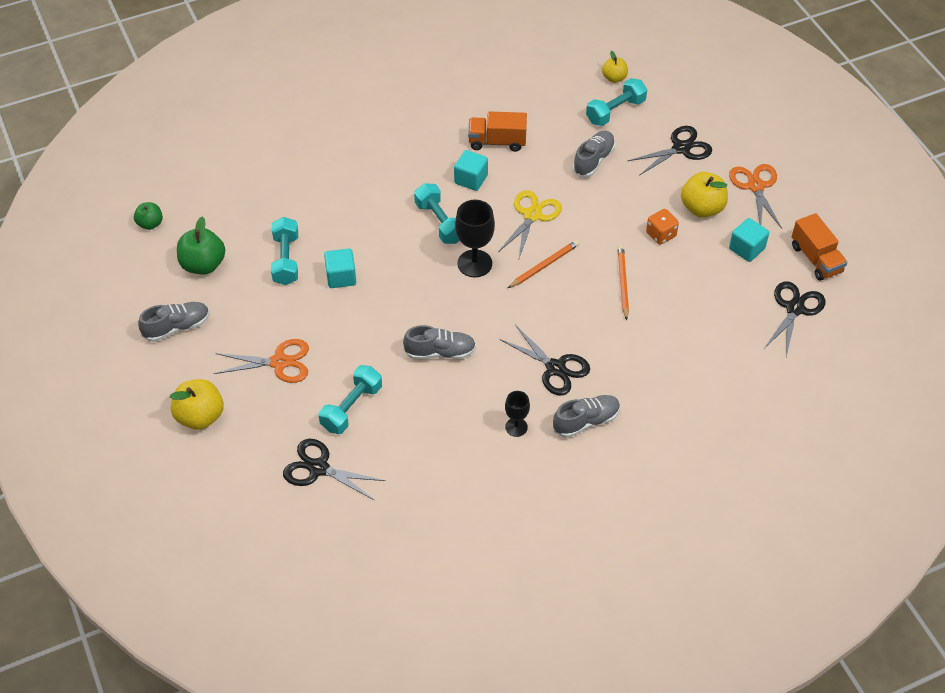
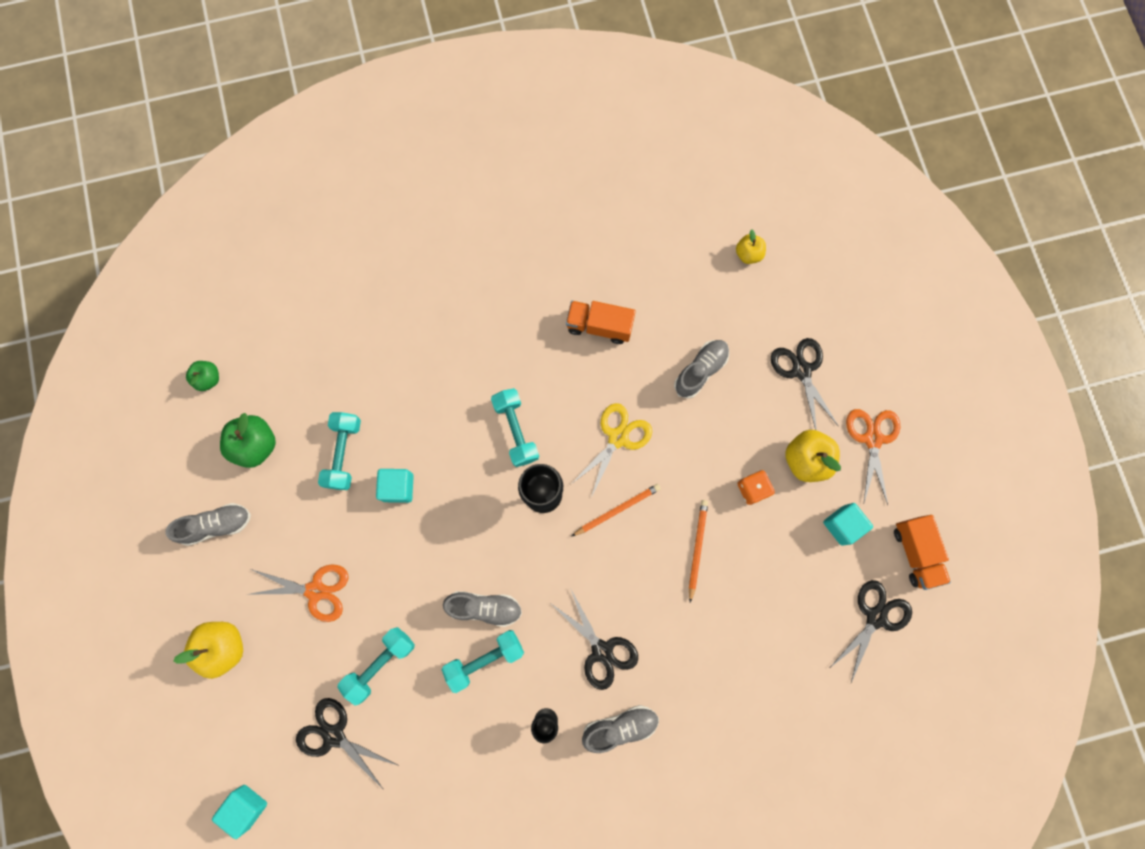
camera: 10 degrees right, 25 degrees up
(471, 179) = (561, 375): turquoise cube -> turquoise cube (246, 806)
(615, 111) = (739, 303): turquoise dumbbell -> turquoise dumbbell (485, 659)
(681, 148) = (801, 370): black scissors -> black scissors turned 90 degrees counterclockwise

